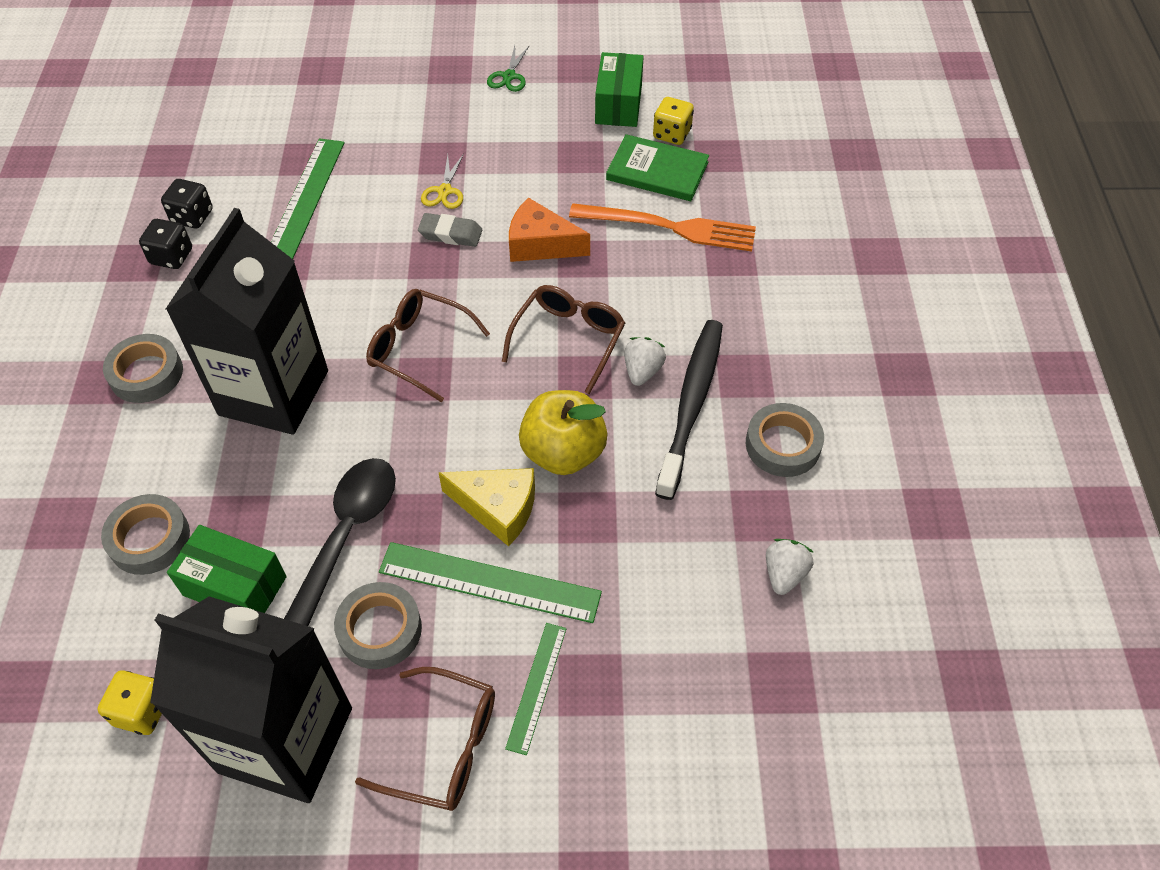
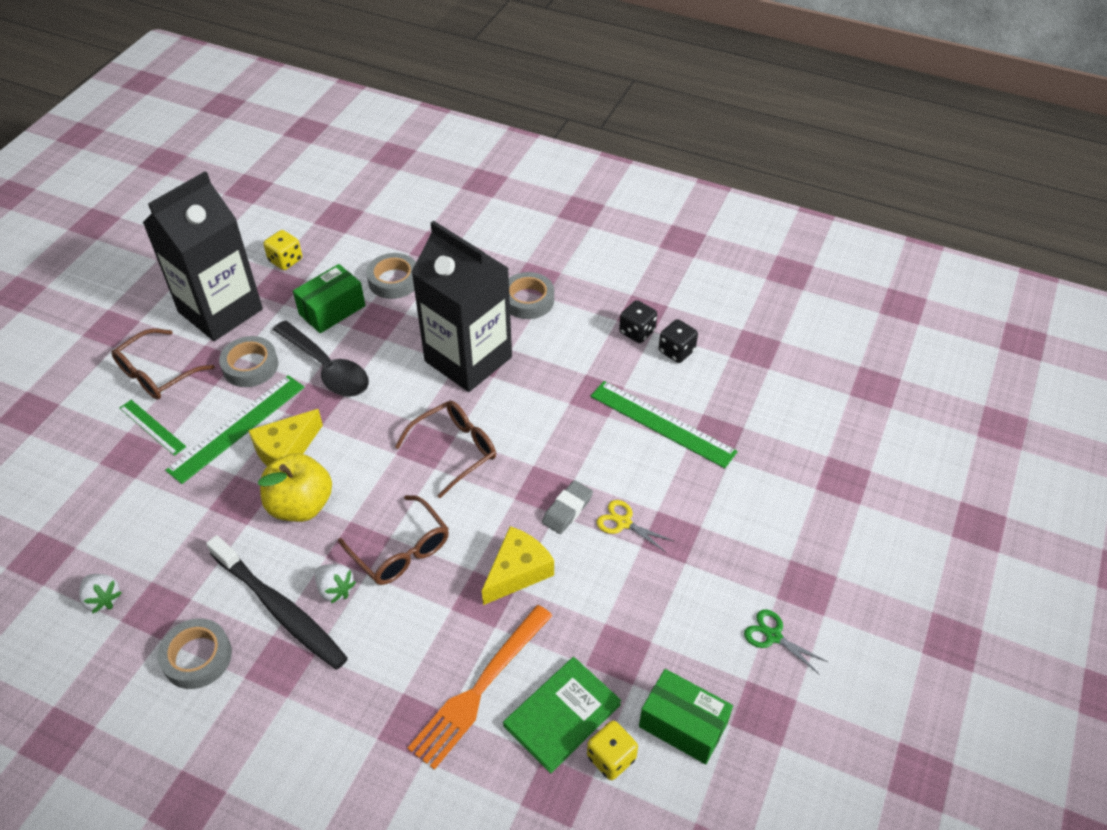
camera: 115 degrees right, 5 degrees down
(540, 244) = (518, 572): orange cheese -> yellow cheese

